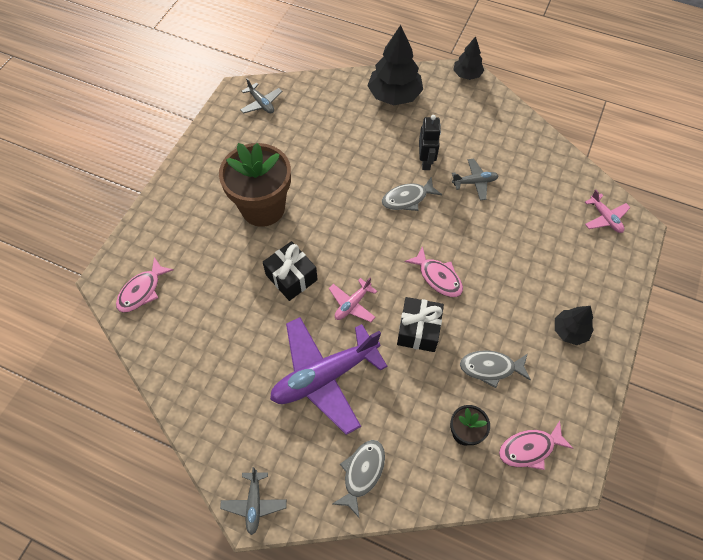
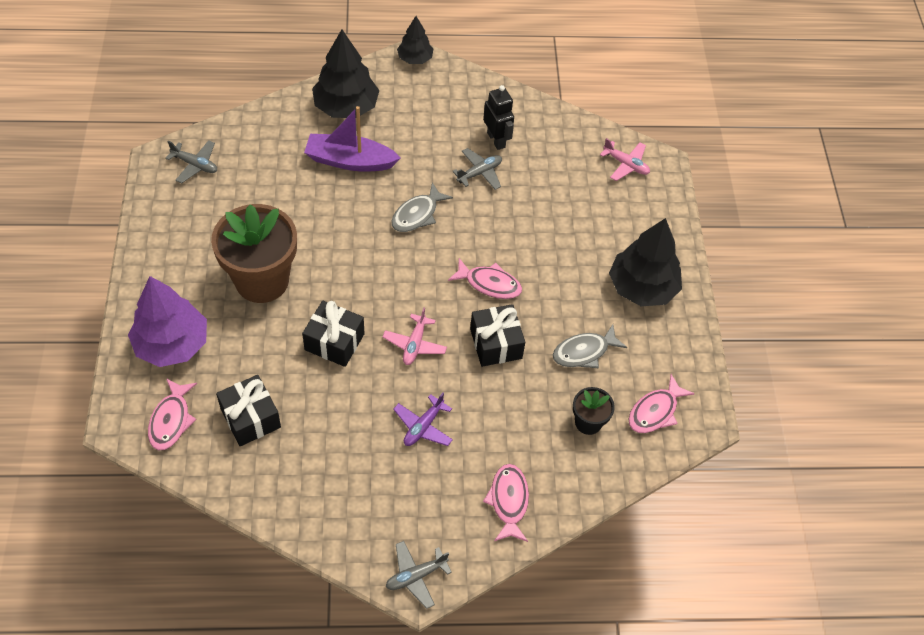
camera: 30 degrees left, 5 degrees down
(174, 232) = (172, 344): none -> purple tree
(198, 313) = (250, 418): none -> black gift
(254, 503) = (416, 576): grey plane -> grey plane turned 90 degrees clockwise
(325, 376) = (423, 426): purple plane -> purple plane, size x0.46
(362, 473) = (508, 501): grey fish -> pink fish
(376, 138) = (350, 161): none -> purple boat
(426, 161) = (417, 168): black robot -> black robot (496, 140)
(570, 331) = (642, 287): black tree -> black tree, size x1.76

